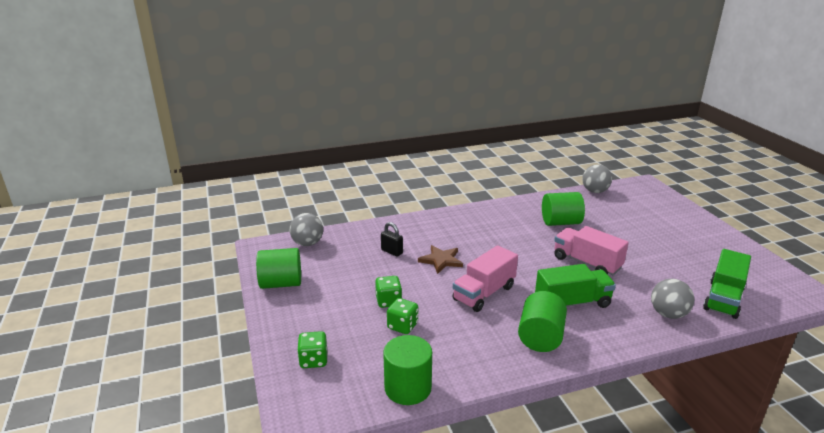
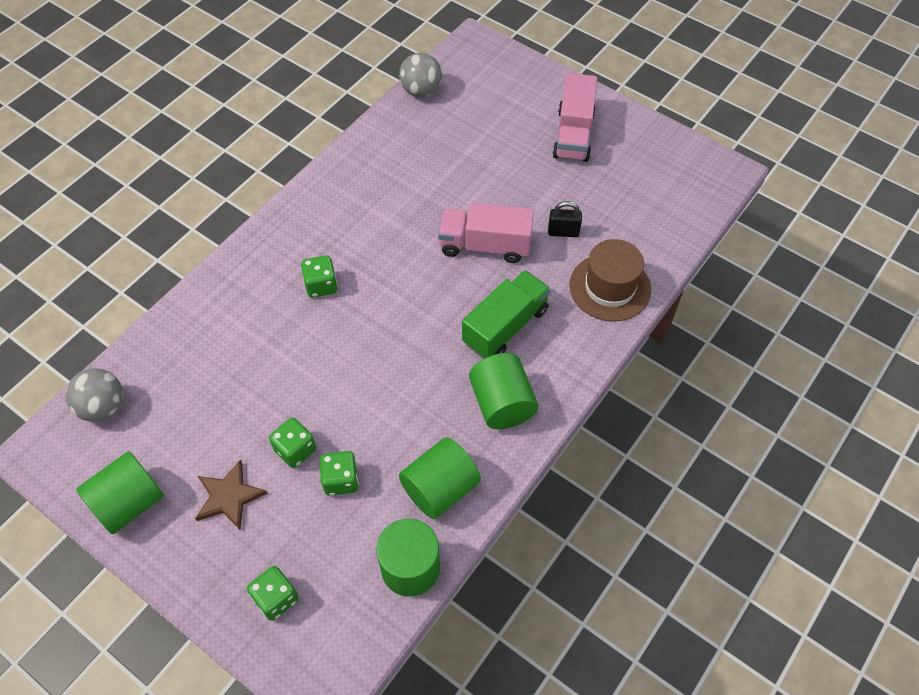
camera: 35 degrees left, 30 degrees up
(392, 251) = (234, 357): black padlock -> black padlock (563, 232)
(441, 260) = (310, 338): brown star -> brown star (229, 496)
(467, 243) = (321, 285): none -> green dice
(484, 293) = (399, 368): pink truck -> pink truck (573, 134)
(560, 222) = (414, 181): green cylinder -> green cylinder (440, 488)
(668, 314) = (610, 287): grey ball -> brown hat
(723, 299) = (651, 229): green truck -> none

